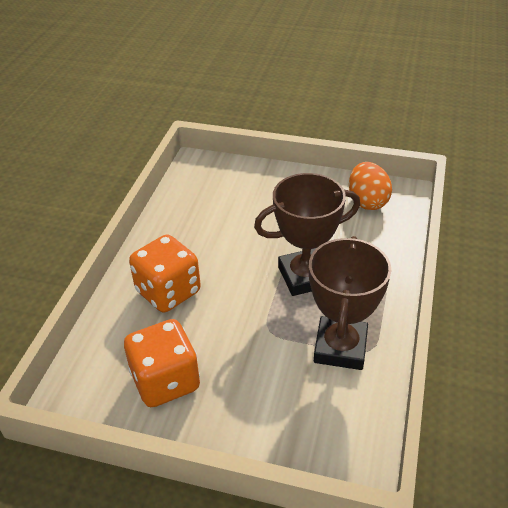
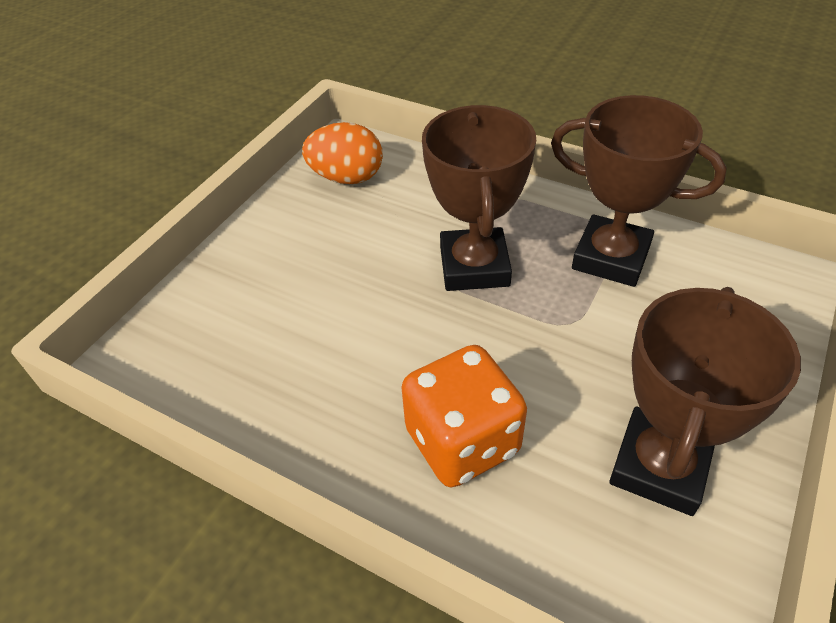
camera: 75 degrees left, 5 degrees up
(165, 381) = (659, 466): orange dice -> brown trophy

